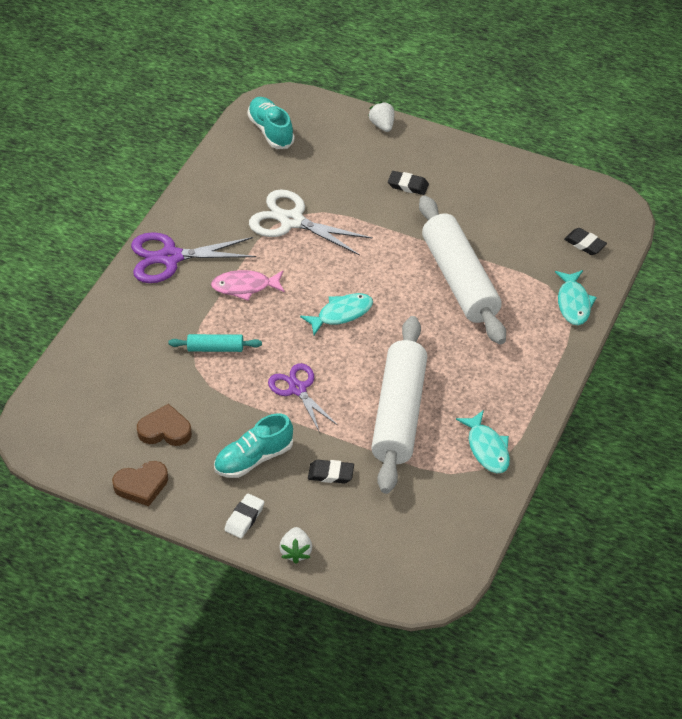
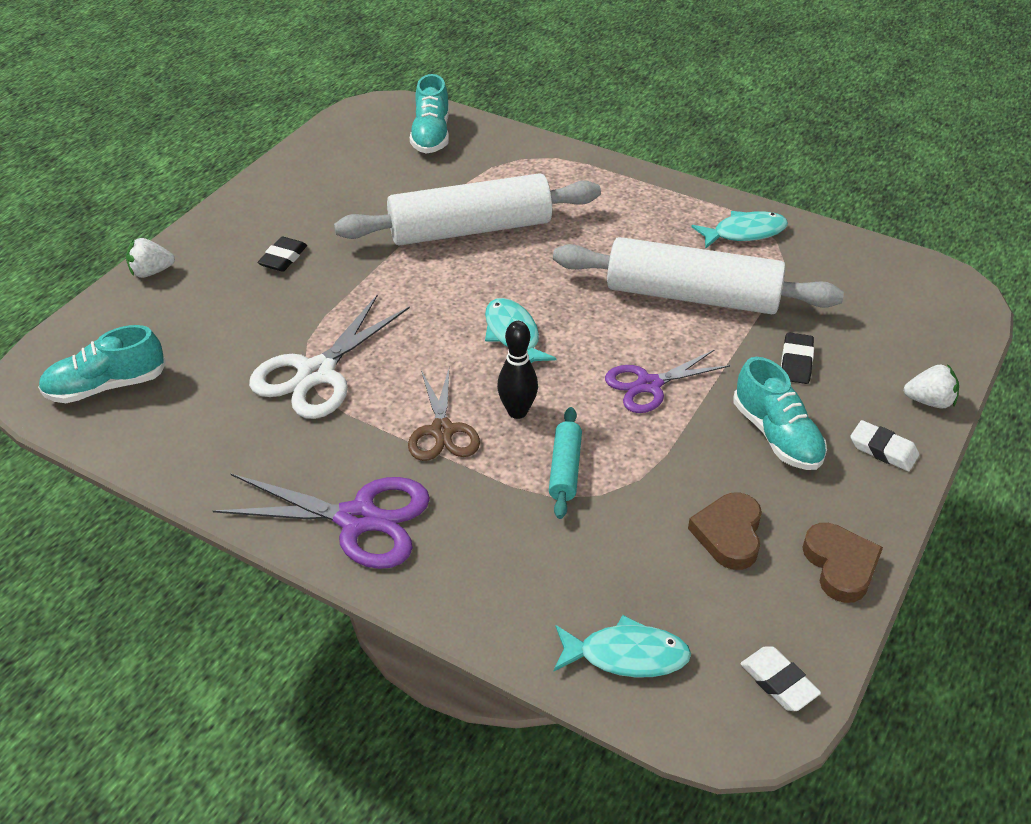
camera: 85 degrees left, 5 degrees down
(57, 450) = (778, 682): none -> white eraser
(170, 257) = (357, 519): purple scissors -> purple scissors turned 75 degrees counterclockwise
(245, 287) = (442, 431): pink fish -> brown scissors
(265, 321) = (517, 411): none -> black bowling pin
(573, 303) = (523, 152): turquoise fish -> turquoise fish (626, 655)
(585, 244) = (431, 135): black eraser -> turquoise shoe

